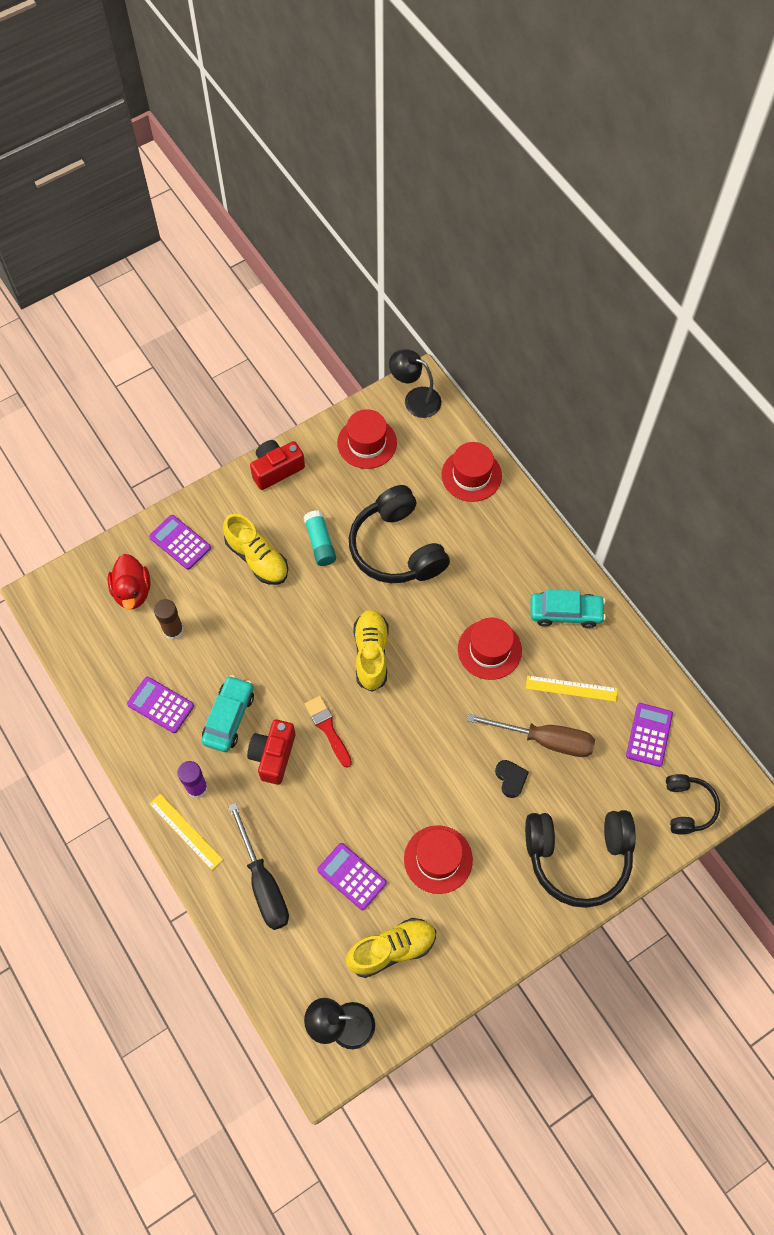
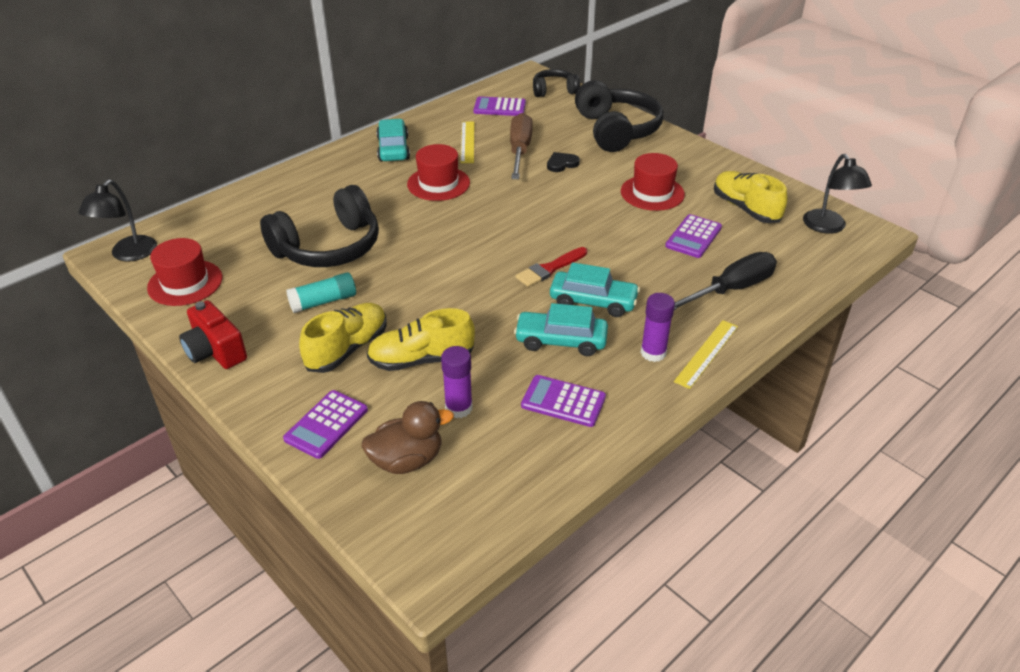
camera: 100 degrees left, 25 degrees down
(132, 591) = (407, 460): red duck -> brown duck
(160, 705) = (563, 401): purple calculator -> purple calculator turned 90 degrees clockwise
(173, 630) = (458, 408): brown glue stick -> purple glue stick
(273, 755) = (593, 301): red camera -> turquoise car
(371, 654) = (458, 250): yellow shoe -> yellow shoe (421, 359)
(471, 475) = (238, 209): red hat -> none

